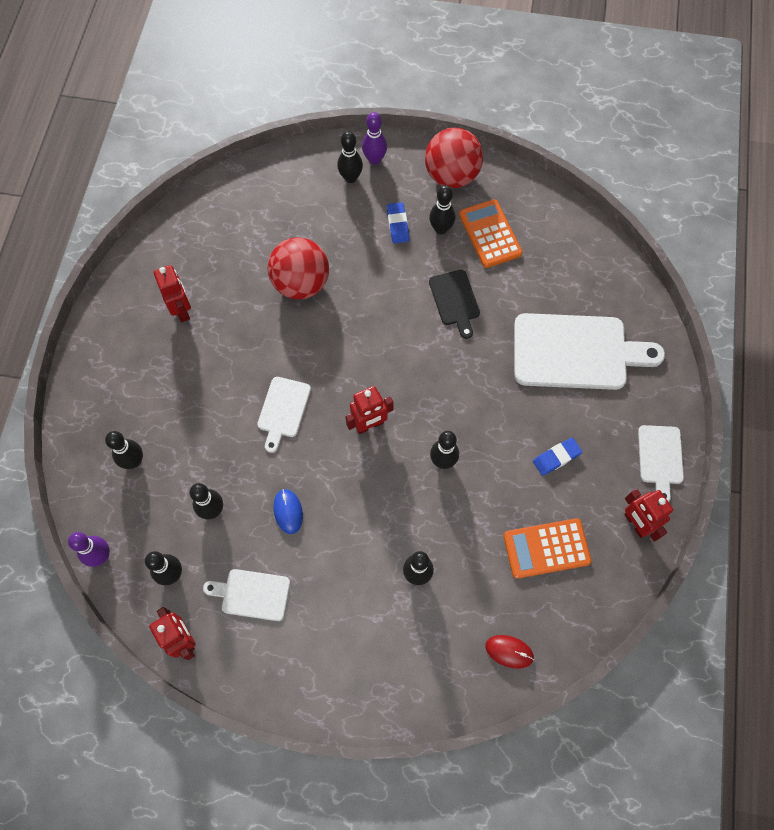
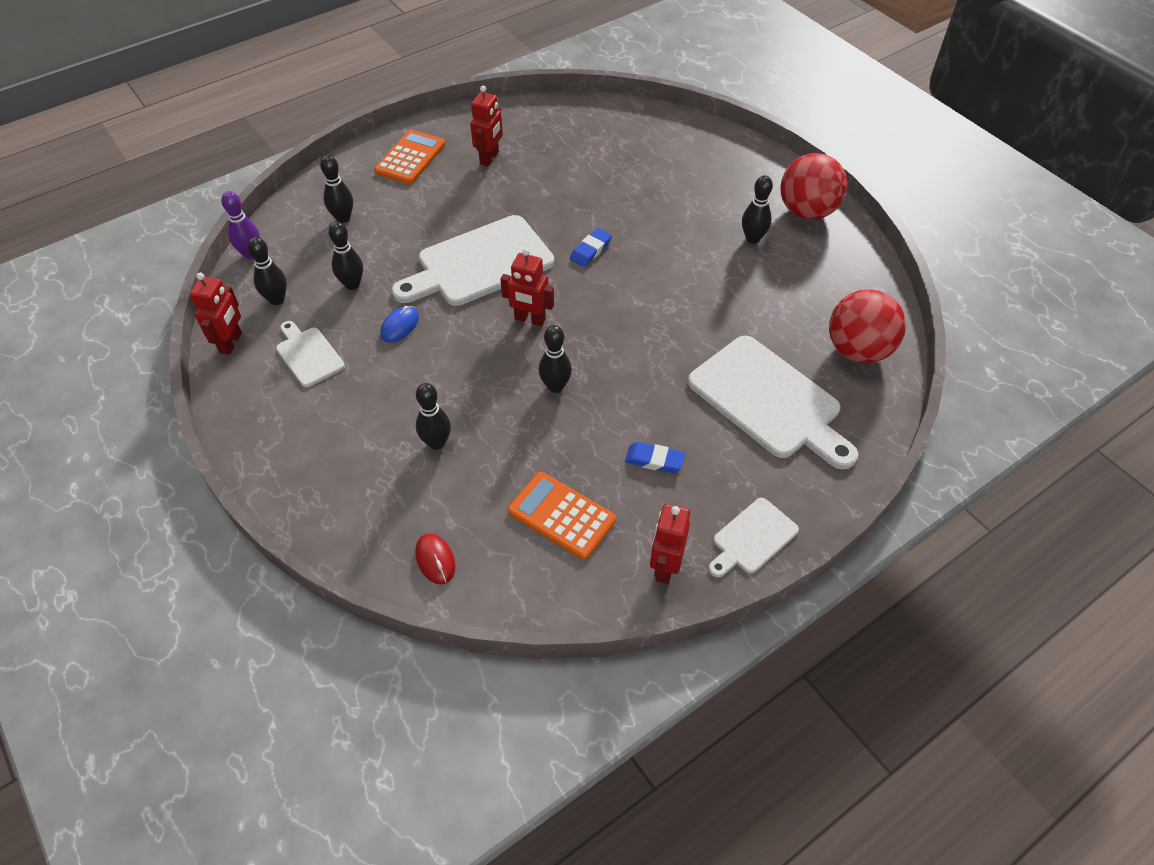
camera: 45 degrees right, 15 degrees down
(283, 410) = (479, 263): white cutting board -> white cutting board, size x1.94
(301, 283) = (594, 199): red ball -> red ball (858, 350)
(350, 178) = (718, 162): black bowling pin -> none
(374, 159) = (753, 162): purple bowling pin -> none
(398, 224) = (719, 213): blue eraser -> blue eraser (590, 250)
(455, 300) = (704, 291): black cutting board -> none
(490, 234) = (792, 269): orange calculator -> orange calculator (410, 158)

